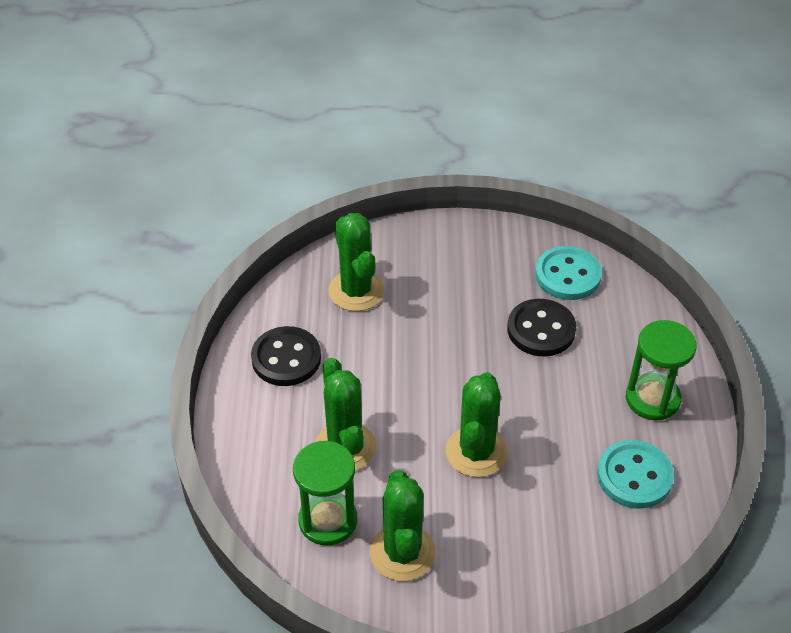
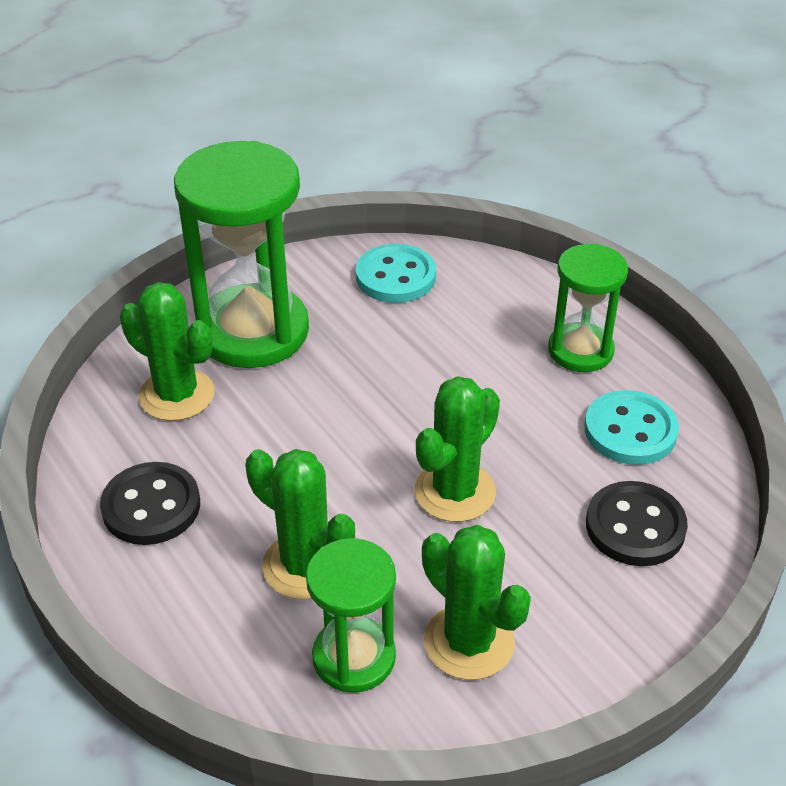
camera: 35 degrees left, 5 degrees down
(438, 269) = (253, 331): none -> green hourglass
(476, 452) = (455, 492): green cactus -> green cactus turned 60 degrees clockwise
(541, 330) = (414, 339): black button -> black button (635, 526)

